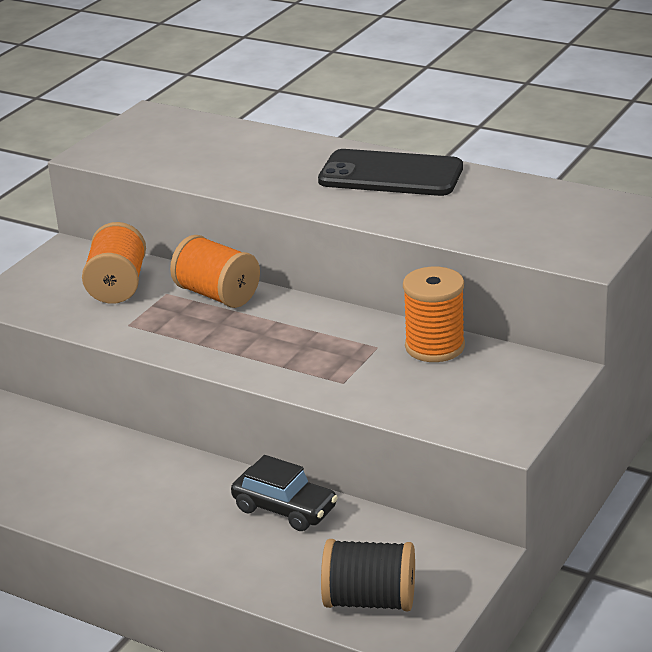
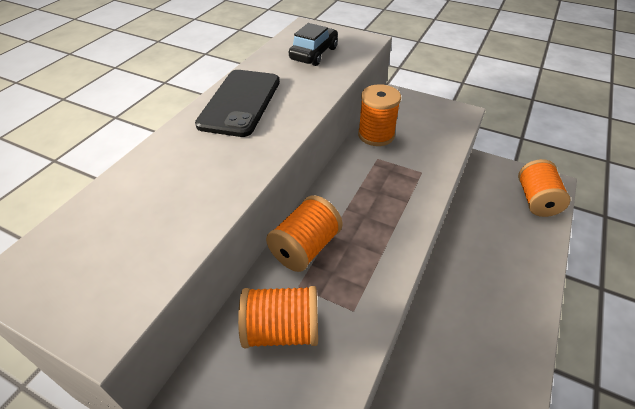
camera: 95 degrees left, 15 degrees up
(285, 509) = (470, 240): black car -> black car (314, 54)
(369, 600) = (536, 200): black spool -> orange spool

